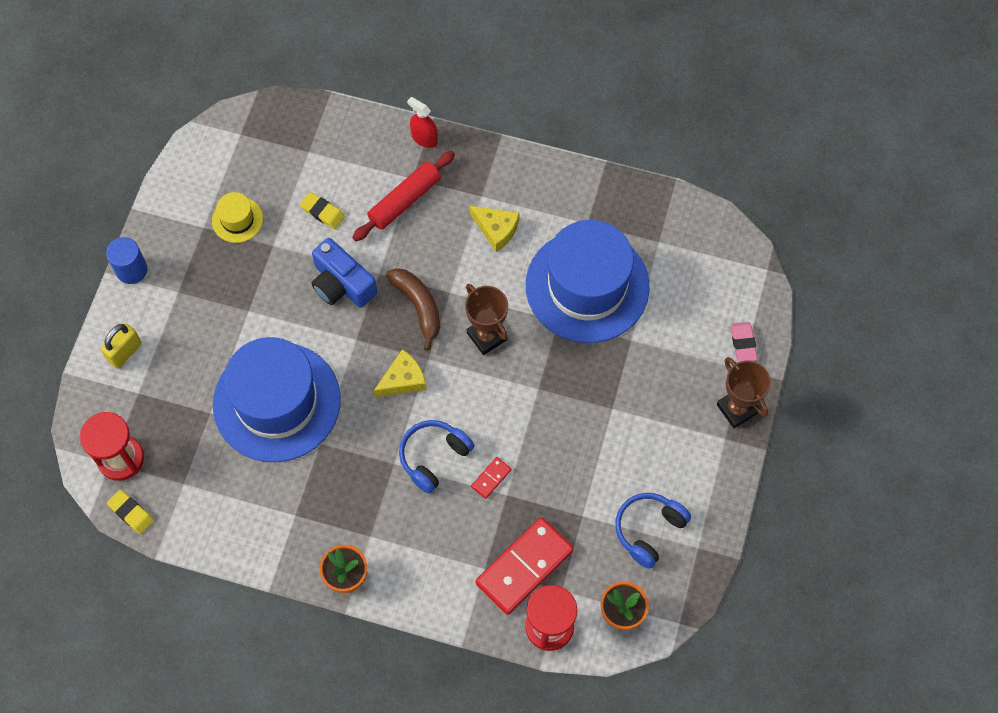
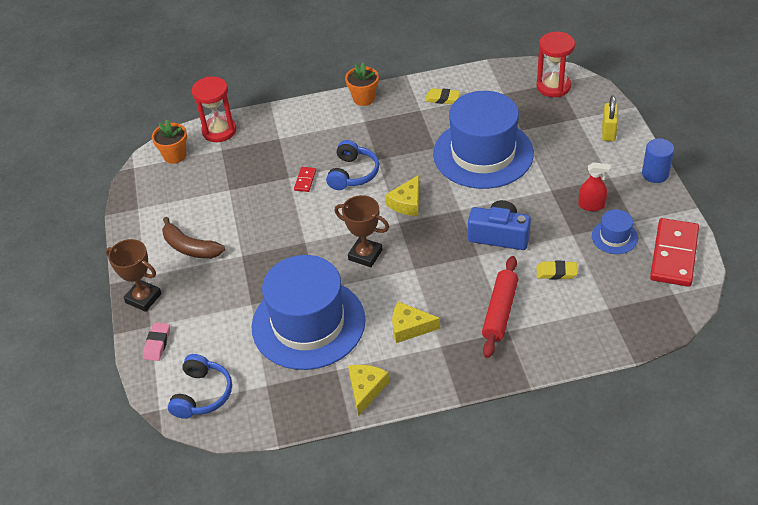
camera: 155 degrees right, 20 degrees down
(131, 513) = (521, 69): yellow eraser -> yellow eraser (442, 98)
(237, 220) = (614, 237): yellow hat -> blue hat
(418, 306) = (431, 248): brown banana -> brown banana (190, 247)
(424, 138) = (523, 366): red spray bottle -> red spray bottle (591, 205)
(524, 566) = (253, 149): red domino -> red domino (674, 255)
(573, 189) = (366, 389): none -> yellow cheese
(648, 530) = (177, 202): blue headphones -> blue headphones (202, 394)
(743, 343) = (157, 344): pink eraser -> pink eraser turned 45 degrees clockwise

